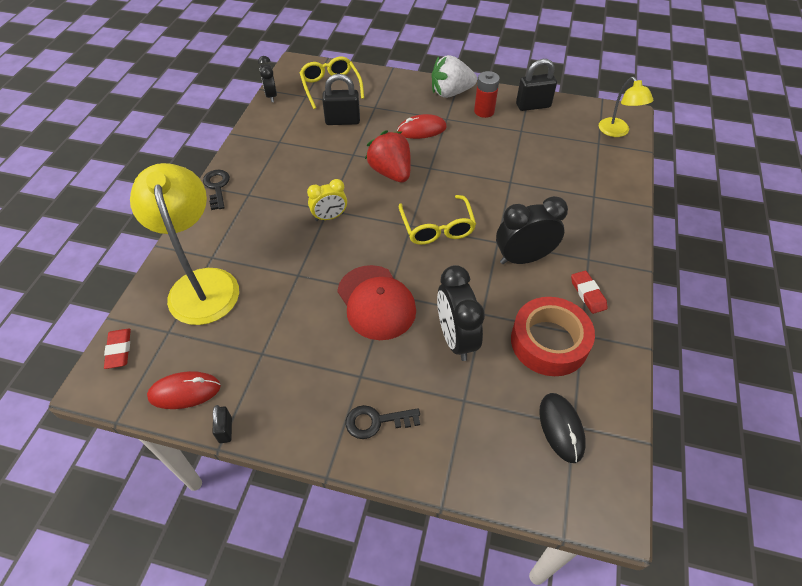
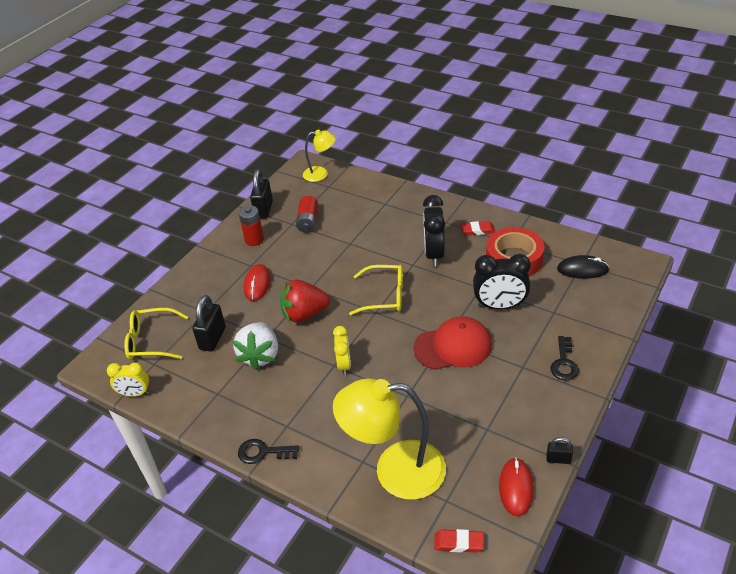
camera: 70 degrees left, 10 degrees down
(271, 96) = (135, 393): black clock -> yellow clock
(451, 93) = (216, 255): white strawberry -> white strawberry (260, 355)
(530, 141) = (308, 221): none -> red battery

